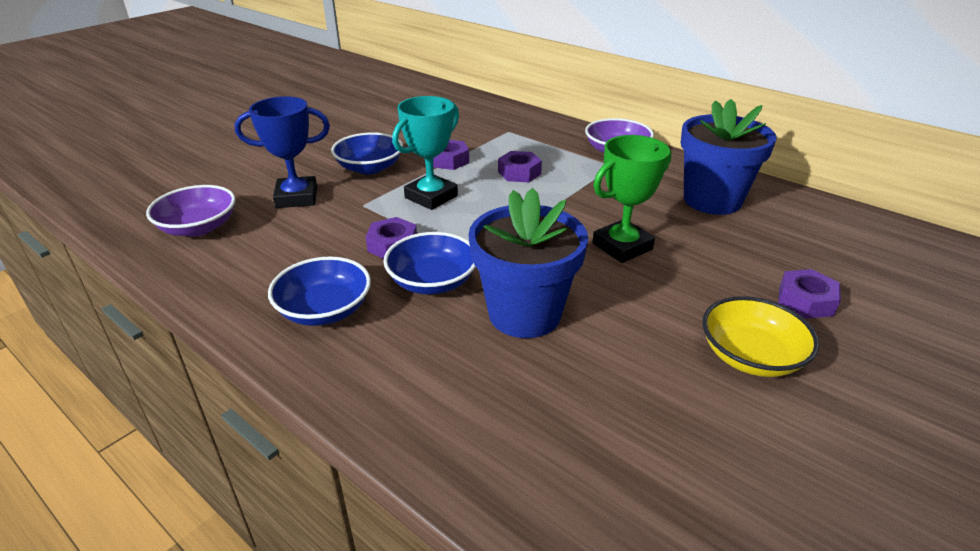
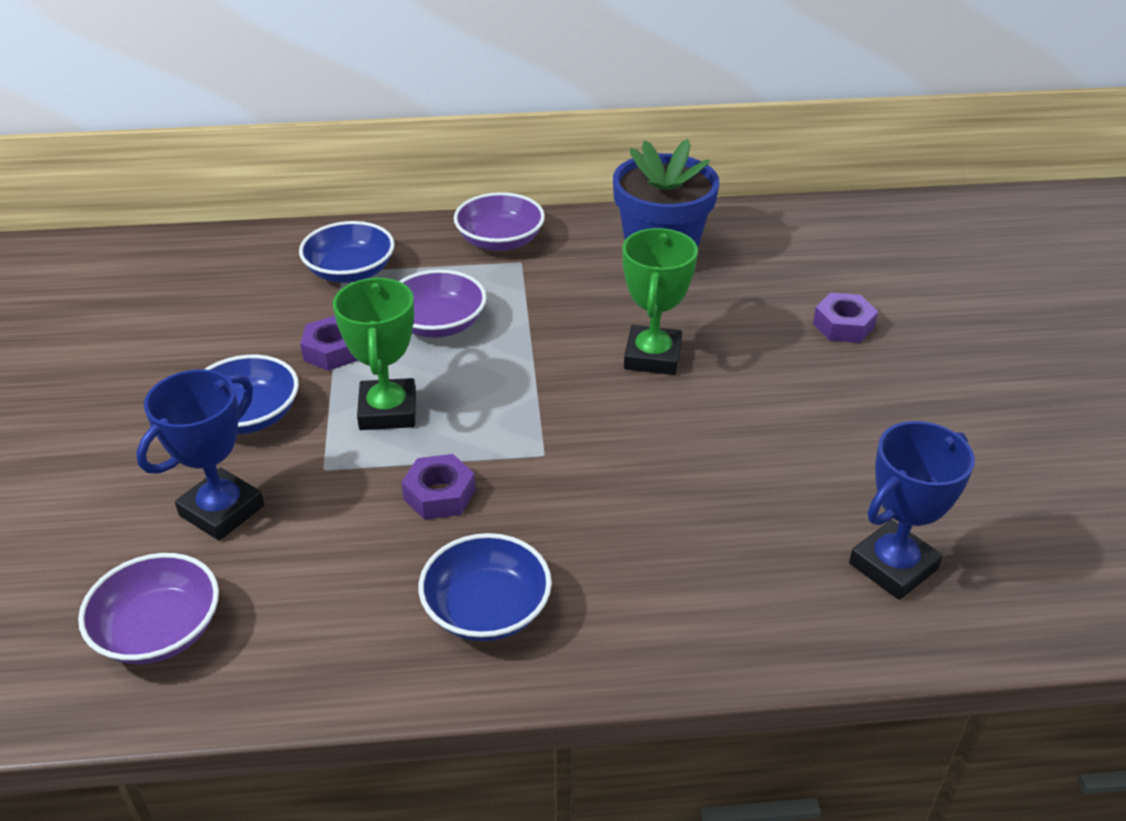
camera: 45 degrees left, 5 degrees up
(431, 197) = (388, 411): turquoise trophy -> green trophy
(432, 281) = (542, 506): blue bowl -> blue bowl (350, 271)
(519, 173) = (438, 324): purple nut -> purple bowl
(524, 314) = (667, 481): blue flower pot -> none
(606, 472) = (893, 566): none -> blue trophy
(750, 356) = (865, 402): yellow bowl -> none

